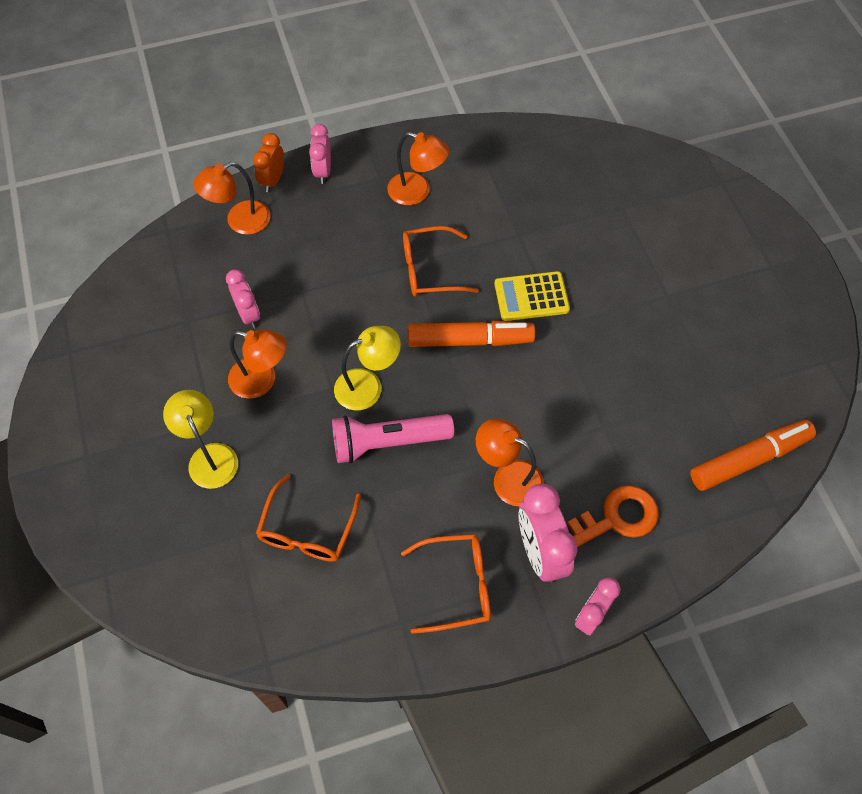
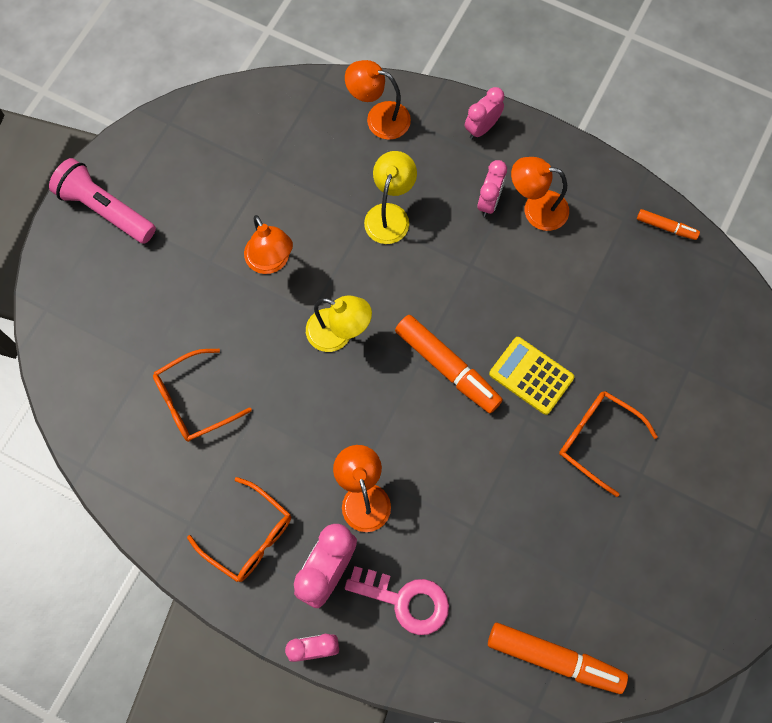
camera: 45 degrees right, 10 degrees up
(209, 456) = (184, 286): yellow lamp -> yellow lamp (390, 214)
(248, 314) = (312, 201): pink clock -> pink clock (489, 202)
(273, 180) = (437, 103): orange clock -> none
(388, 442) = (309, 390): pink flashlight -> pink flashlight (105, 210)
(417, 192) = (536, 209): orange lamp -> orange lamp turned 120 degrees clockwise
(430, 270) = (477, 283): orange glasses -> orange glasses (597, 439)
(513, 137) = (666, 227): none -> orange marker
(615, 518) = (406, 600): orange key -> pink key

